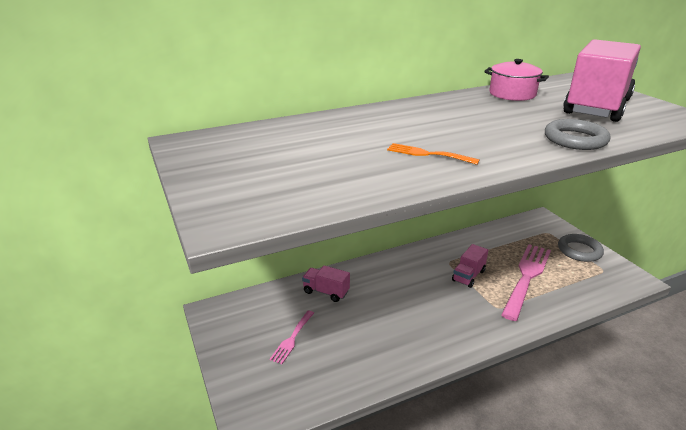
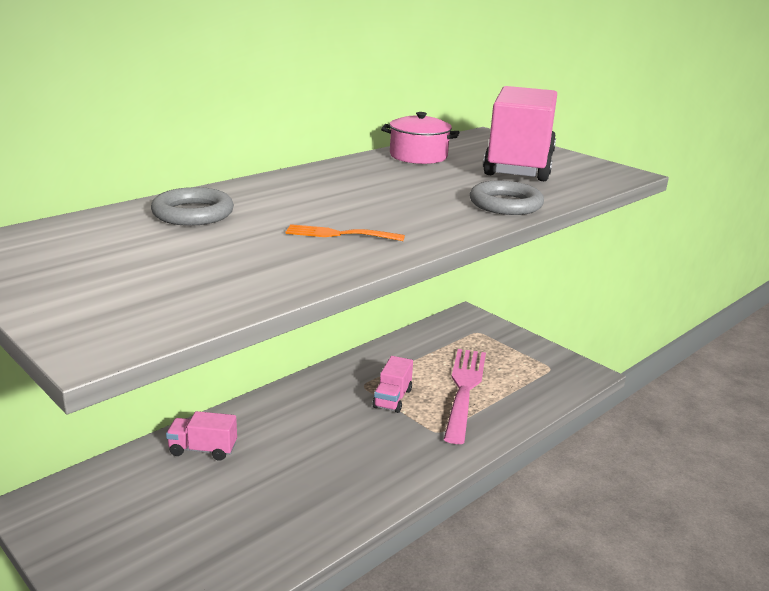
camera: 20 degrees left, 5 degrees down
(292, 338) = (169, 520): pink fork -> none
(579, 251) = (519, 349): grey ring -> grey ring (193, 213)

